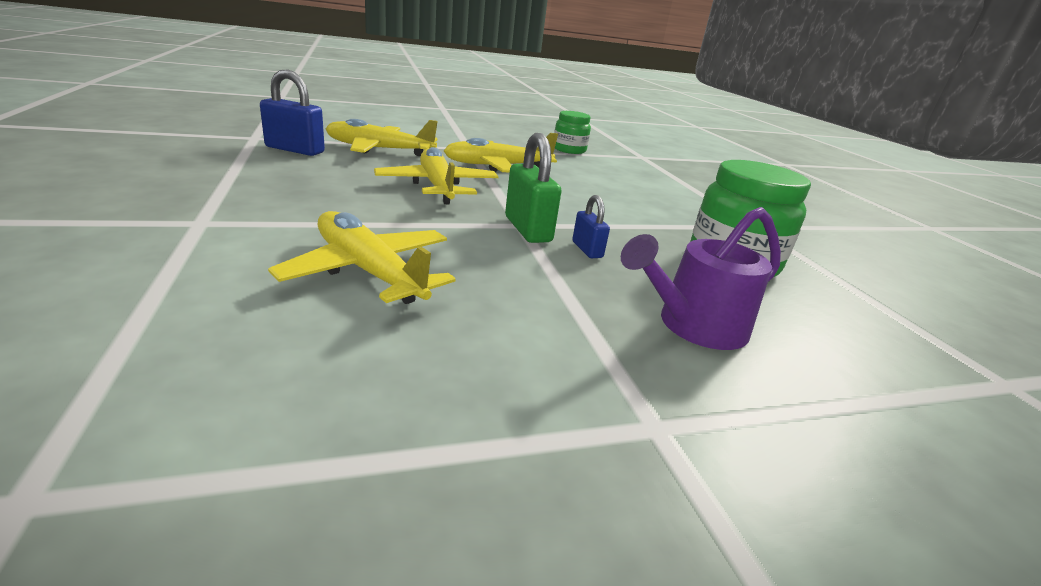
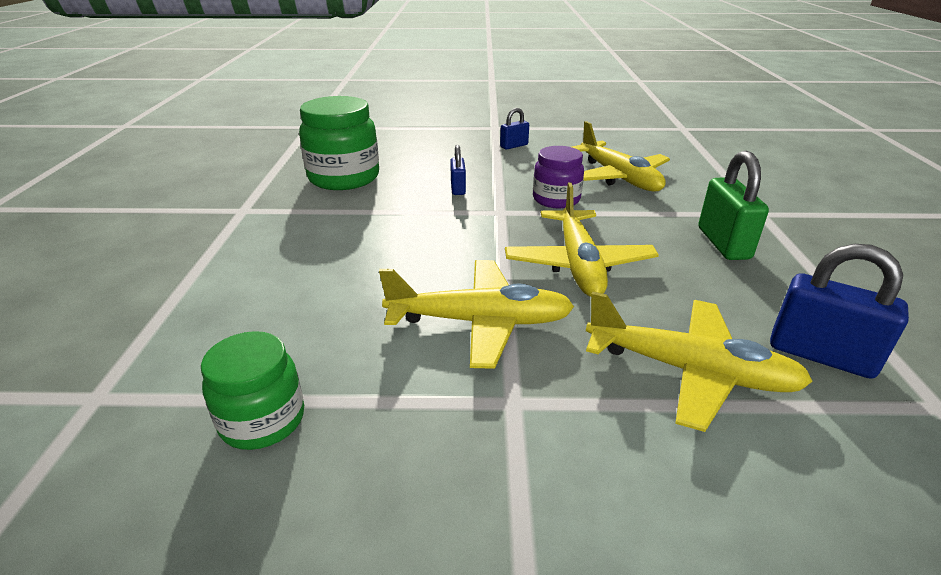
camera: 160 degrees left, 5 degrees up
(462, 237) = (556, 199): none -> purple jar
(527, 229) = (497, 206): green padlock -> green padlock (723, 243)
(565, 344) = (514, 146): none -> blue padlock
(694, 326) = (436, 148): purple watering can -> none

